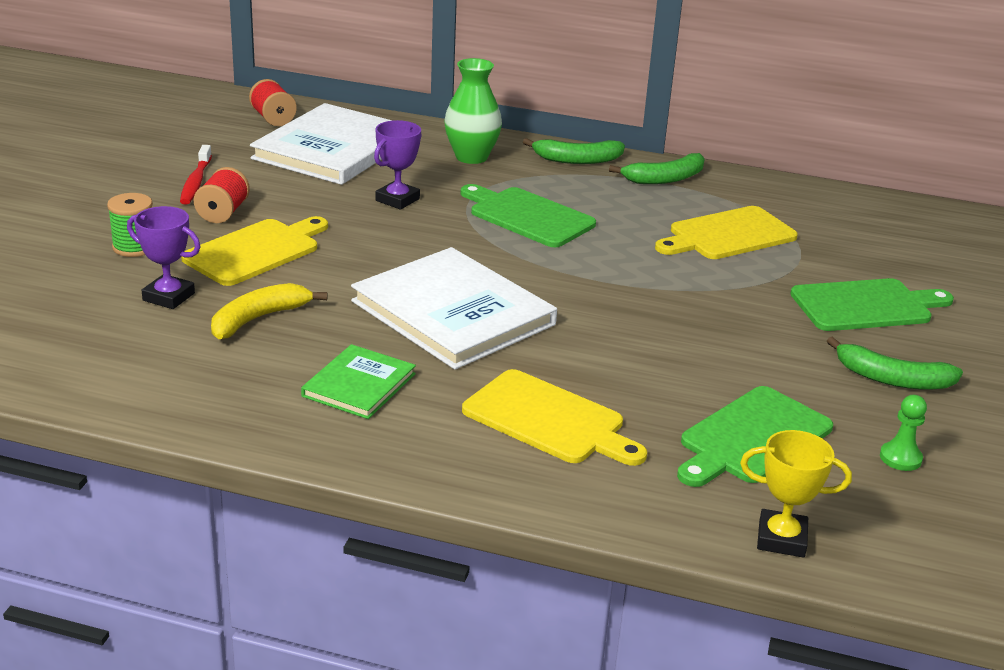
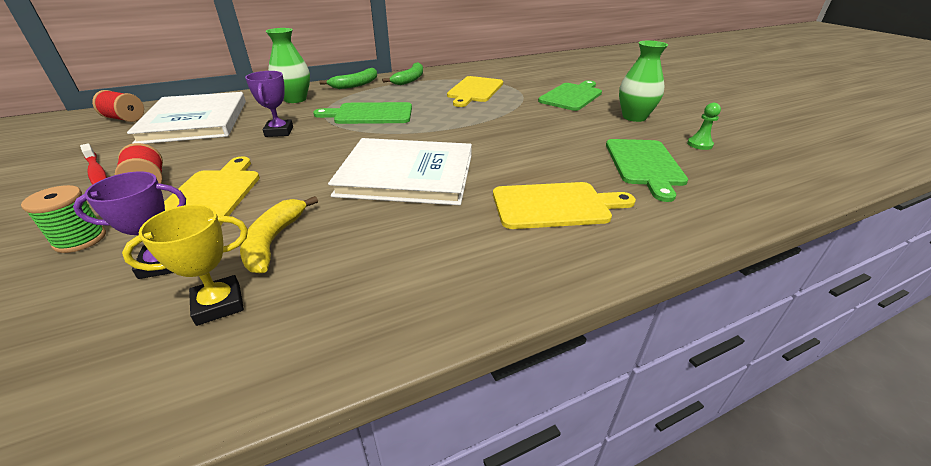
camera: 40 degrees left, 5 degrees up
(359, 385) = (417, 247): green book -> none
(781, 539) = (748, 203): yellow trophy -> yellow trophy (219, 304)
(892, 379) = (634, 117): green banana -> green vase

